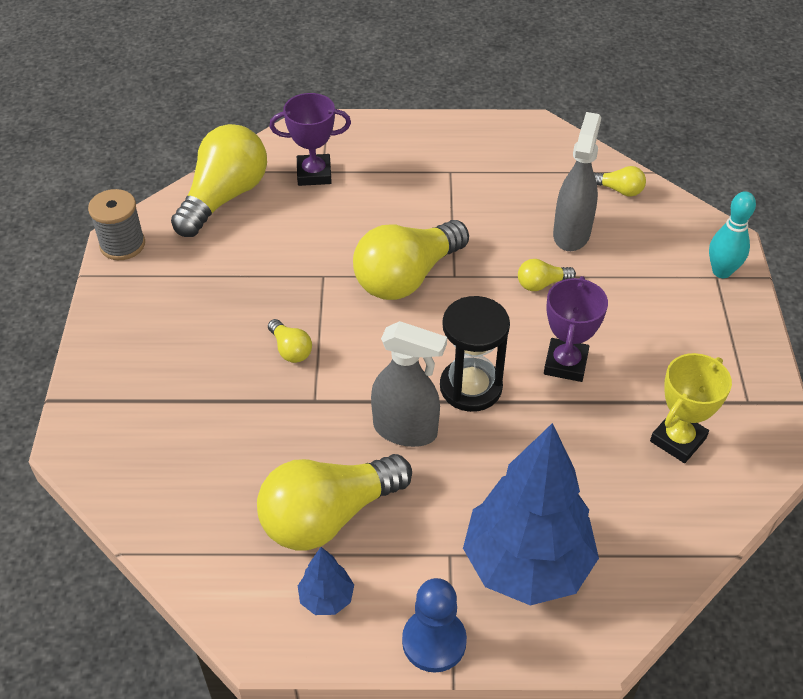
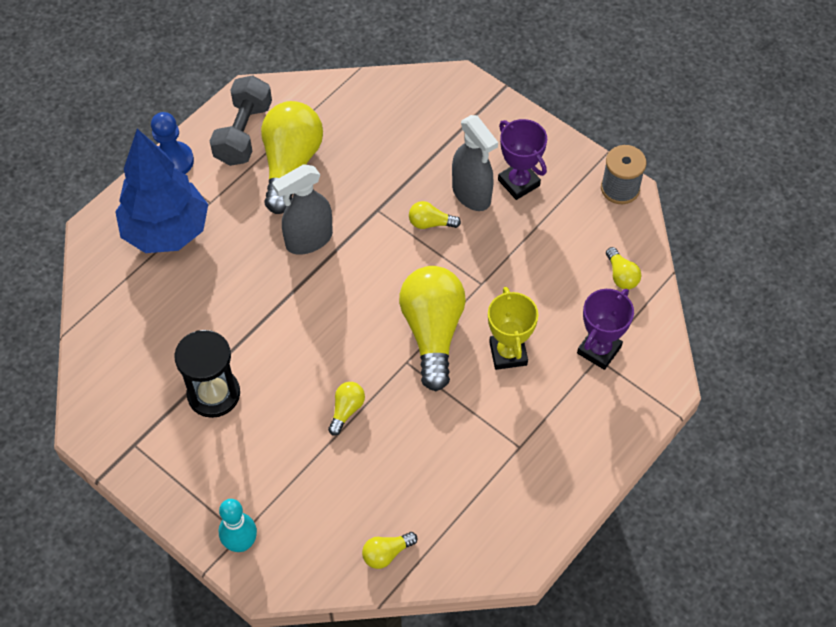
camera: 130 degrees right, 10 degrees up
(224, 197) = (621, 275): yellow light bulb -> yellow light bulb, size x0.44
(326, 598) = (243, 133): blue tree -> grey dumbbell
(471, 387) = (304, 297): black hourglass -> black hourglass (213, 394)
(565, 364) = (268, 365): purple trophy -> purple trophy (518, 183)
(571, 233) = (374, 474): grey spray bottle -> grey spray bottle (471, 194)
(678, 440) = (153, 376): yellow trophy -> yellow trophy (508, 353)

